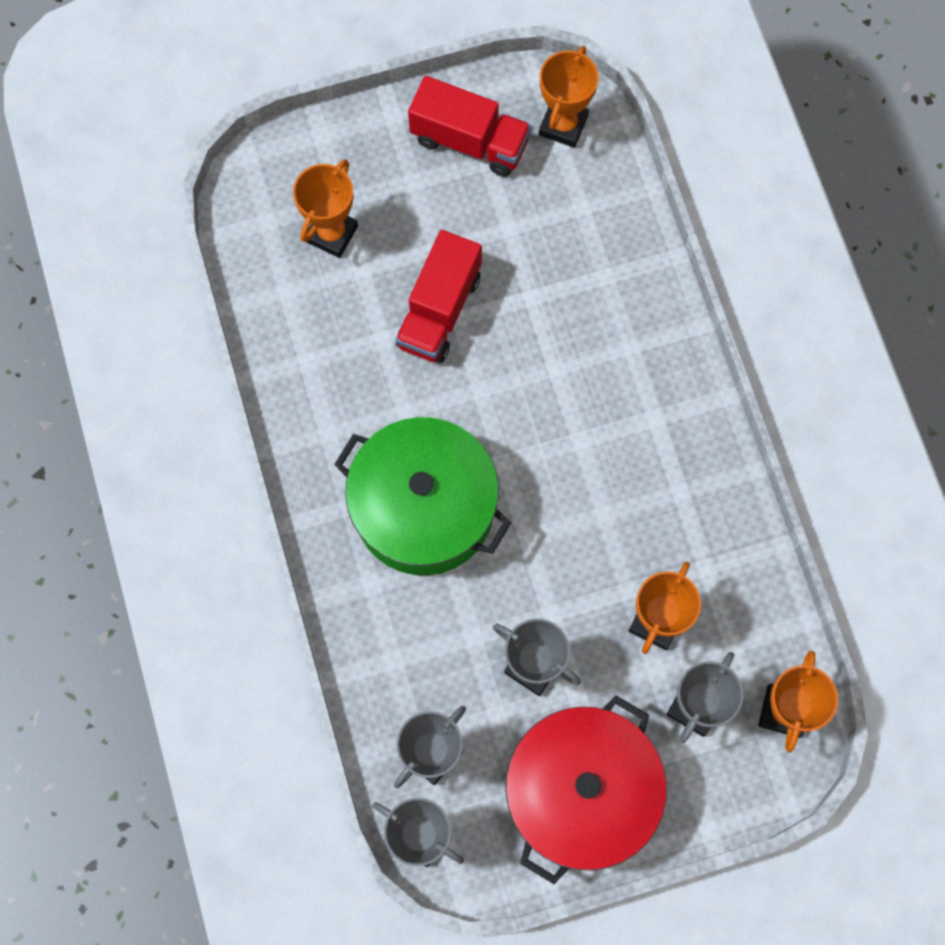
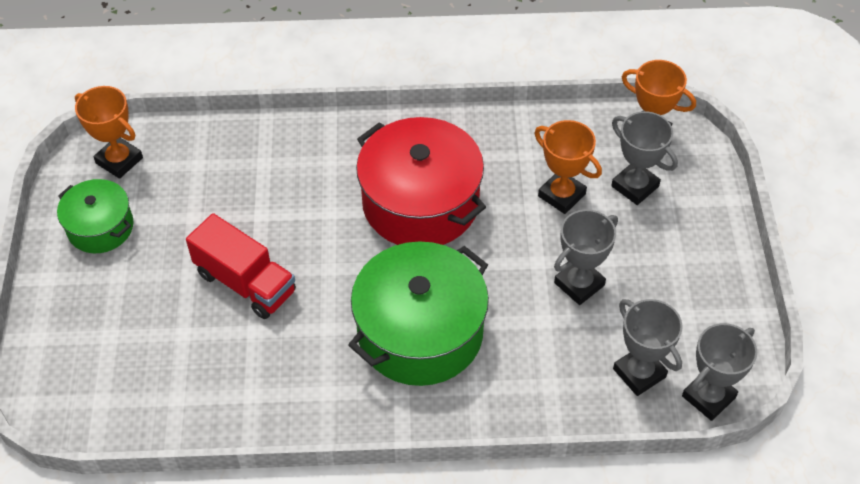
camera: 75 degrees left, 20 degrees down
(331, 234) = (137, 349): orange trophy -> none
(469, 141) = (100, 227): red truck -> green pot
(581, 792) = (689, 274): red pot -> red pot (420, 203)

